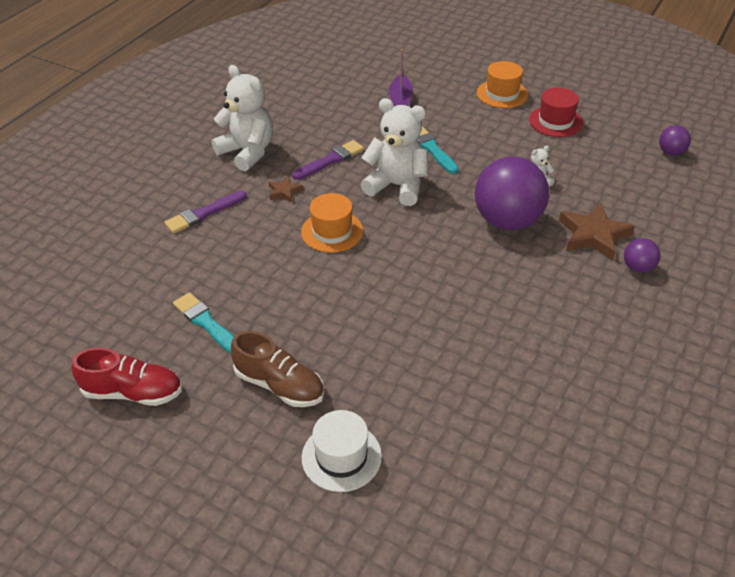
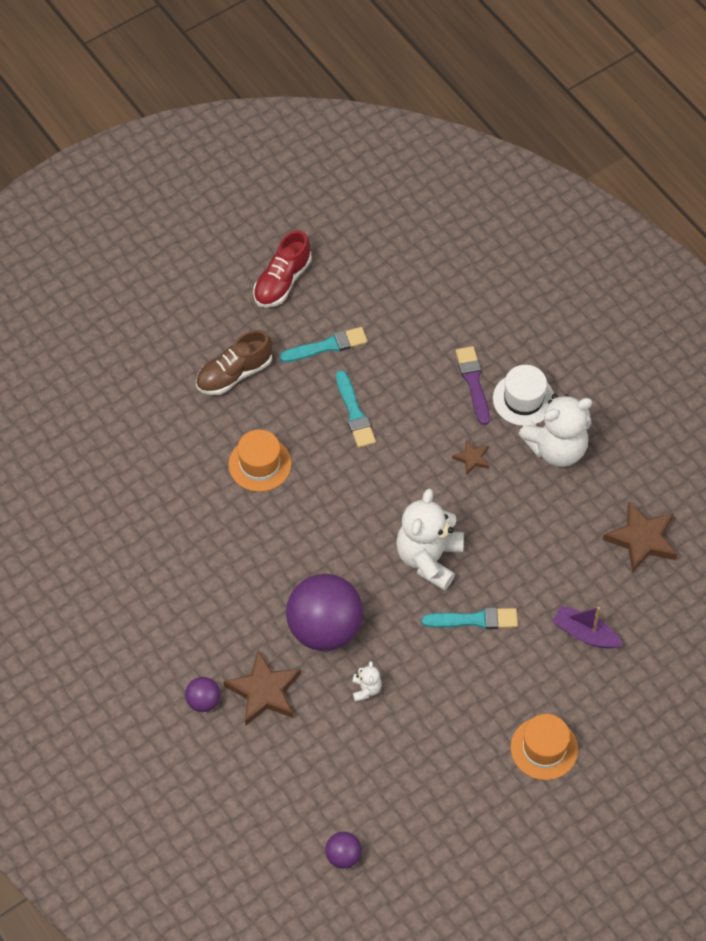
camera: 115 degrees right, 15 degrees up
(278, 276) = (354, 413): none -> turquoise brush
(304, 95) = (642, 539): none -> brown star
(330, 160) = (503, 517): purple brush -> none
(332, 231) = (391, 475): orange hat -> orange hat (260, 464)
(341, 456) = (148, 389): white hat -> white hat (523, 399)
(397, 186) = (429, 558): white teddy bear -> white teddy bear turned 150 degrees clockwise
(555, 121) = (460, 773): red hat -> none

